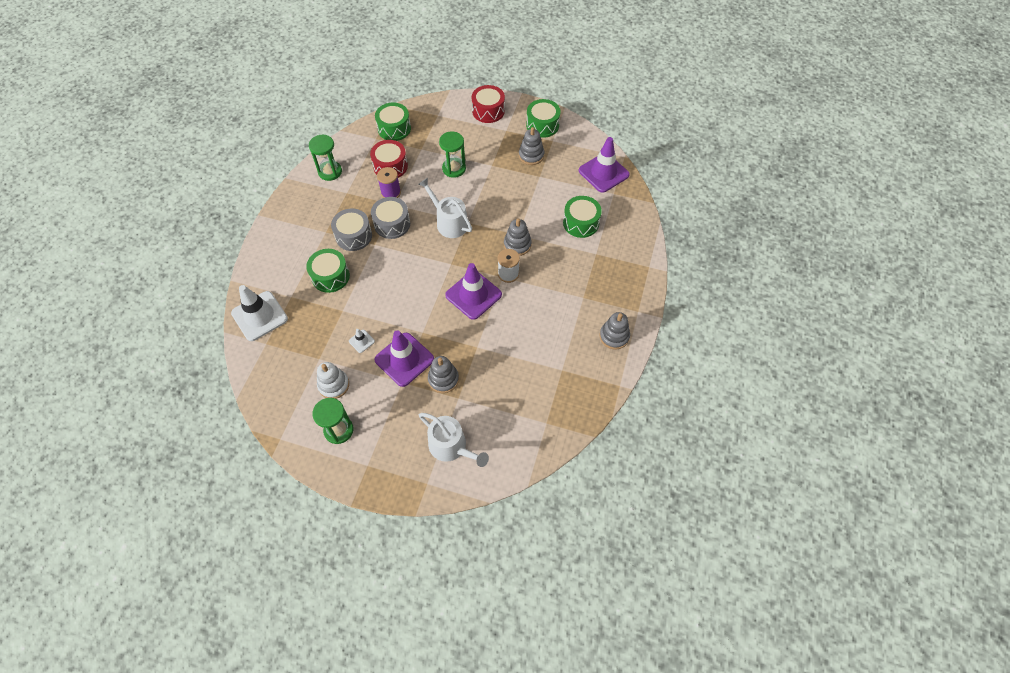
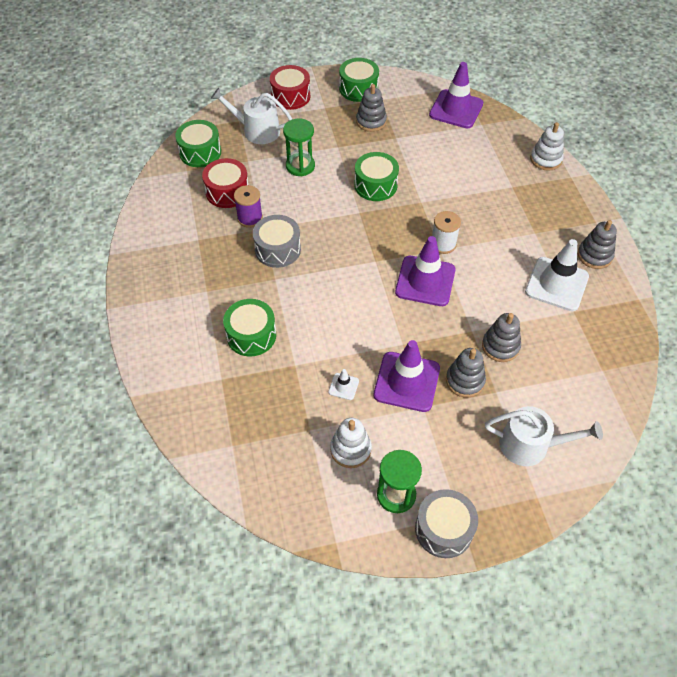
camera: 30 degrees left, 5 degrees down
(259, 316) = (200, 419): white traffic cone -> white traffic cone (556, 284)
(330, 172) = (160, 226): green hourglass -> none
(353, 236) = (243, 281): grey drum -> grey drum (444, 529)
(449, 222) = (339, 221): white watering can -> white watering can (257, 131)
(517, 245) = (428, 212): grey stacking toy -> grey stacking toy (500, 346)
(581, 223) = (473, 164): green drum -> green drum (375, 185)
(640, 244) = (545, 159): none -> white stacking toy

